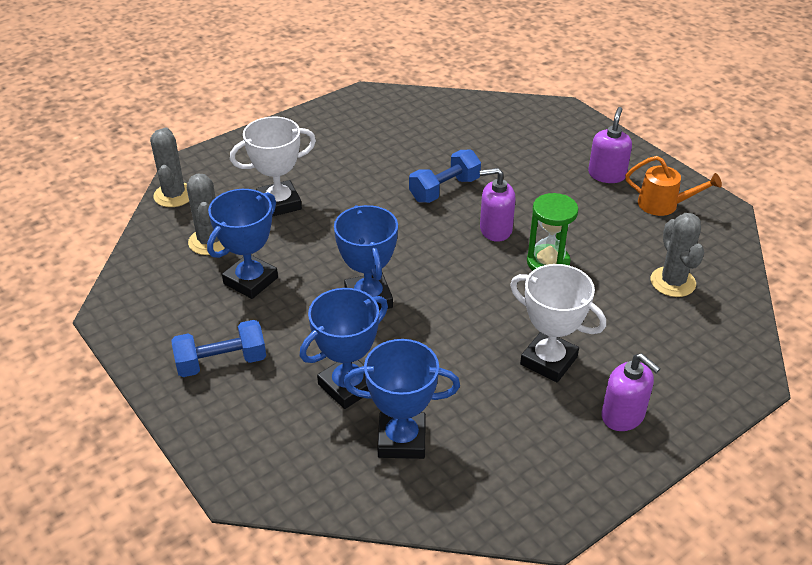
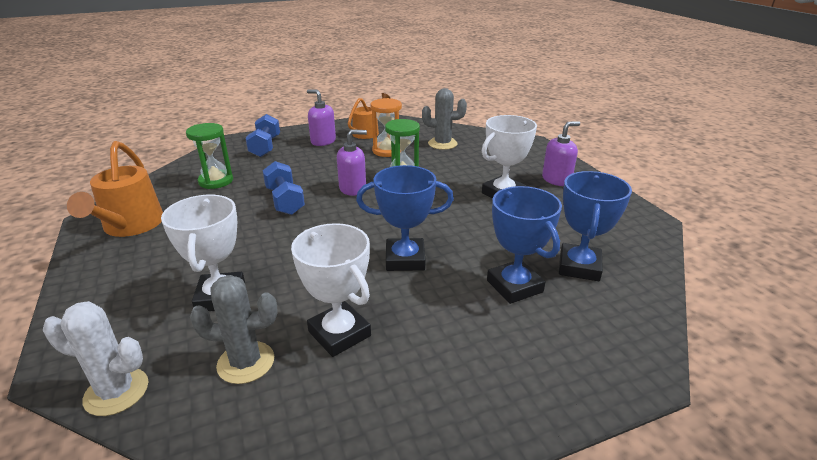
camera: 75 degrees left, 10 degrees down
(174, 195) = (116, 392): grey cactus -> white cactus
(221, 362) = (464, 371): blue dumbbell -> blue dumbbell (265, 147)
(250, 280) = (339, 333): blue trophy -> white trophy
(359, 118) = (130, 226): none -> orange watering can
(462, 133) = (216, 181): none -> green hourglass
(495, 230) = (353, 188): purple soap dispenser -> purple soap dispenser turned 120 degrees counterclockwise
(613, 234) = (387, 151): none -> orange hourglass

